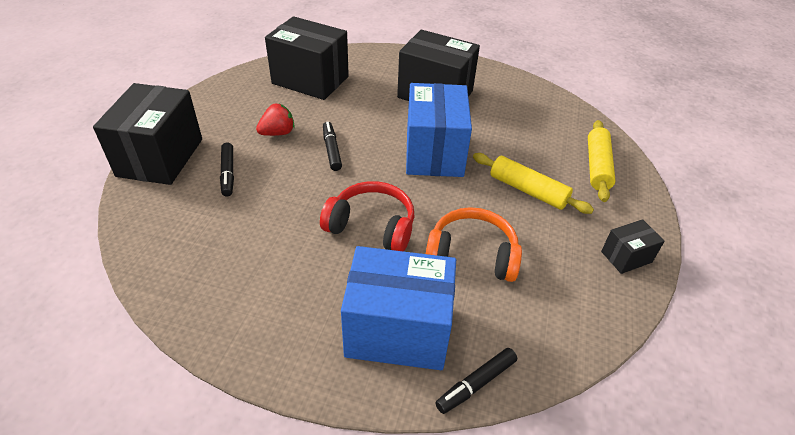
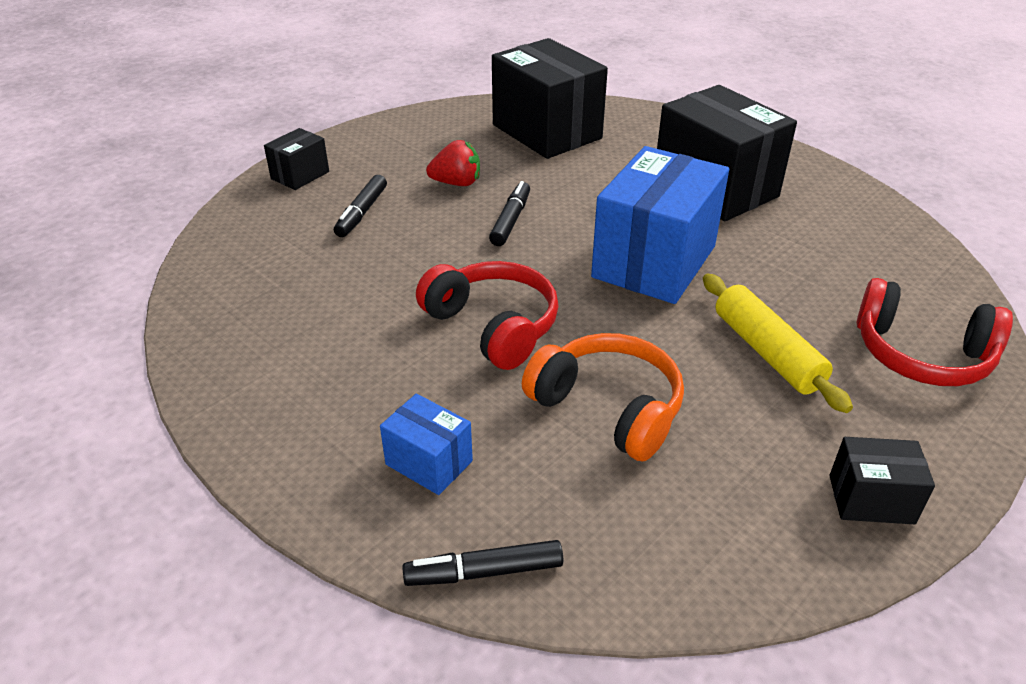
camera: 30 degrees right, 5 degrees down
(160, 157) = (300, 175): black box -> black box, size x0.47
(398, 331) = (429, 462): blue box -> blue box, size x0.47
(597, 166) = (921, 354): yellow rolling pin -> red headphones

